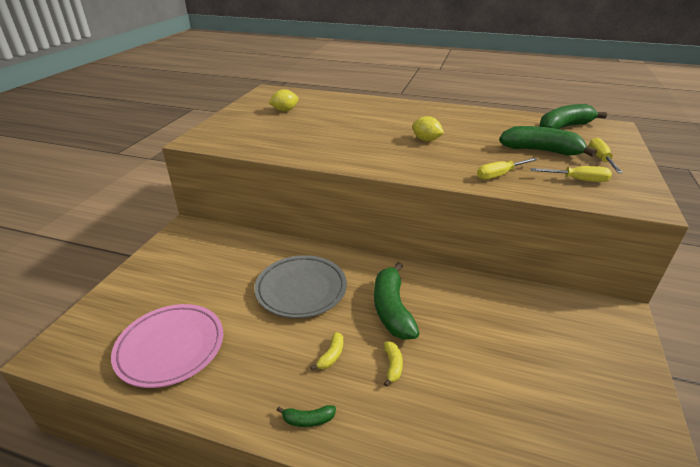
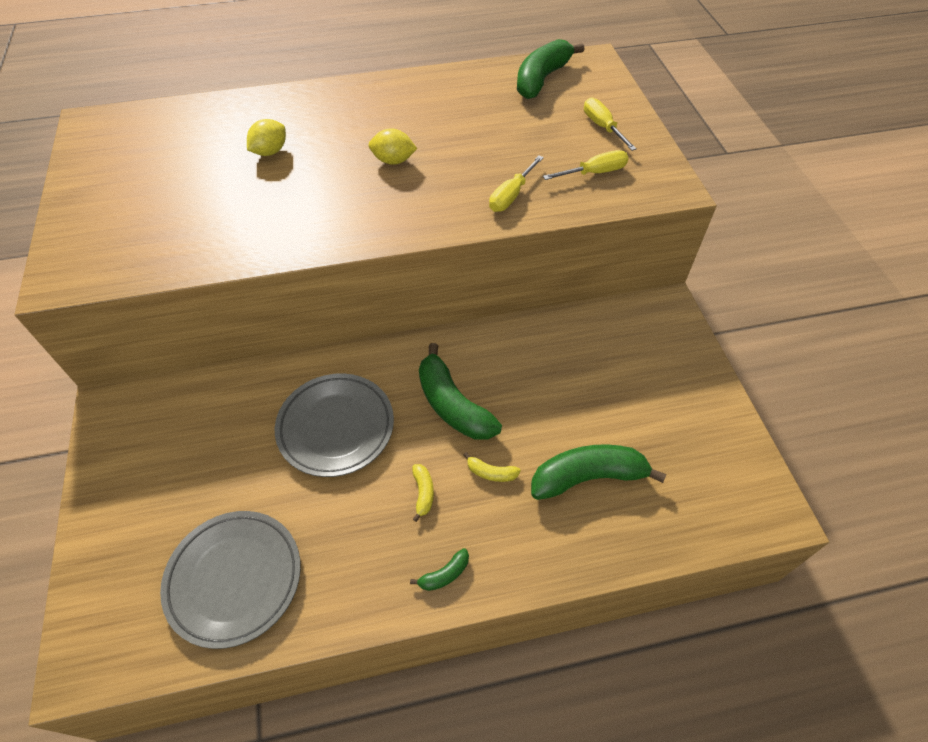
camera: 30 degrees left, 20 degrees up
(170, 348) = (234, 579): pink plate -> grey plate
(284, 110) = (152, 164): yellow lemon -> yellow lemon (270, 151)
(392, 366) = (491, 472): yellow banana -> yellow banana turned 135 degrees clockwise
(541, 151) = (536, 134): green banana -> green banana (588, 477)

